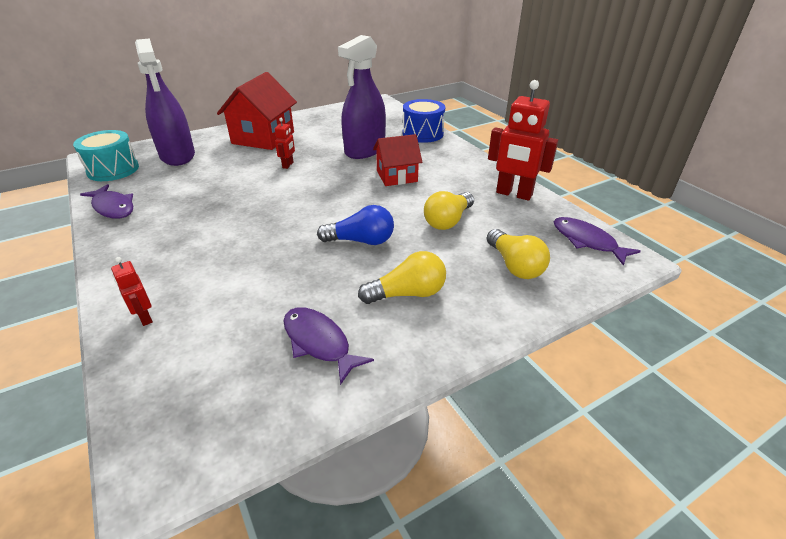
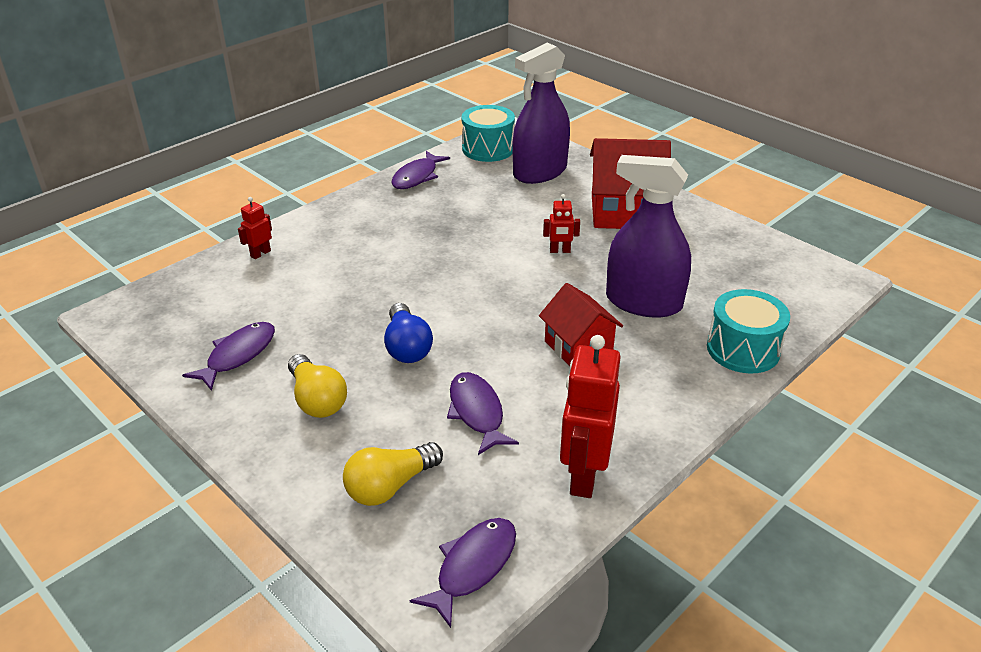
camera: 75 degrees right, 0 degrees up
(423, 134) = (743, 349): blue drum -> turquoise drum
(448, 221) = (477, 412): yellow light bulb -> purple fish

